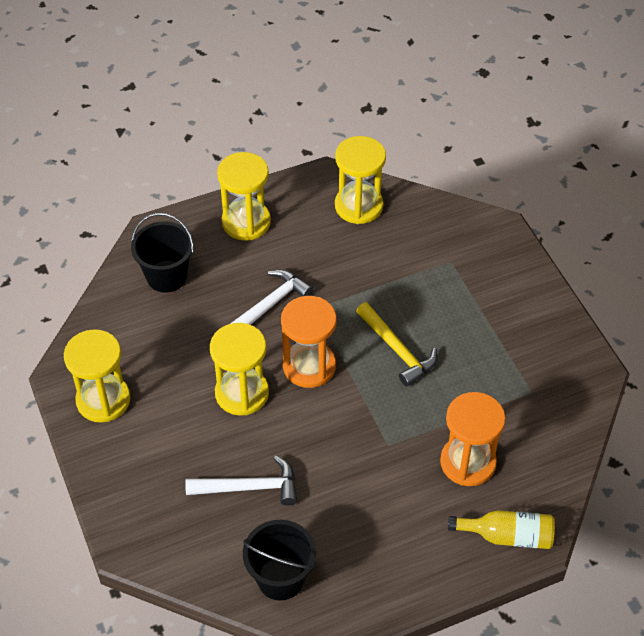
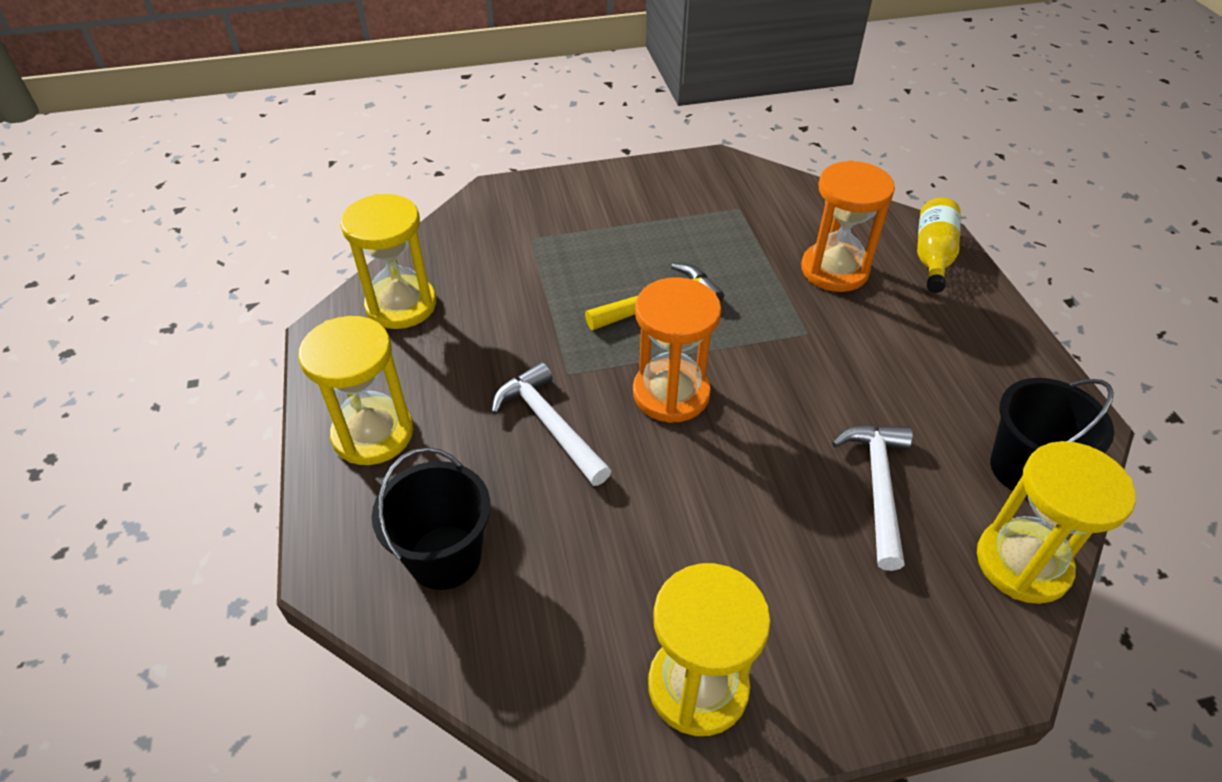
camera: 80 degrees left, 5 degrees down
(242, 393) = (708, 477): yellow hourglass -> yellow hourglass (1022, 563)

